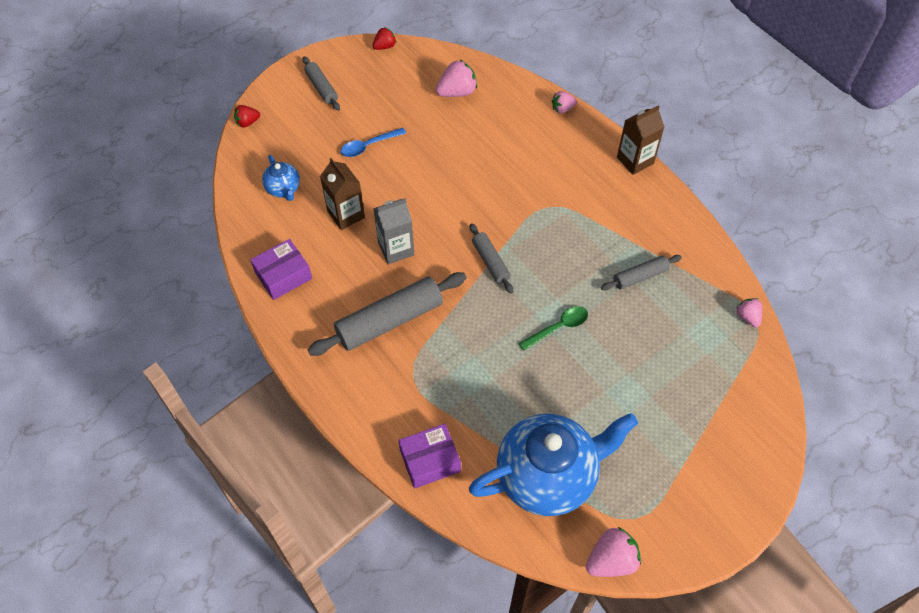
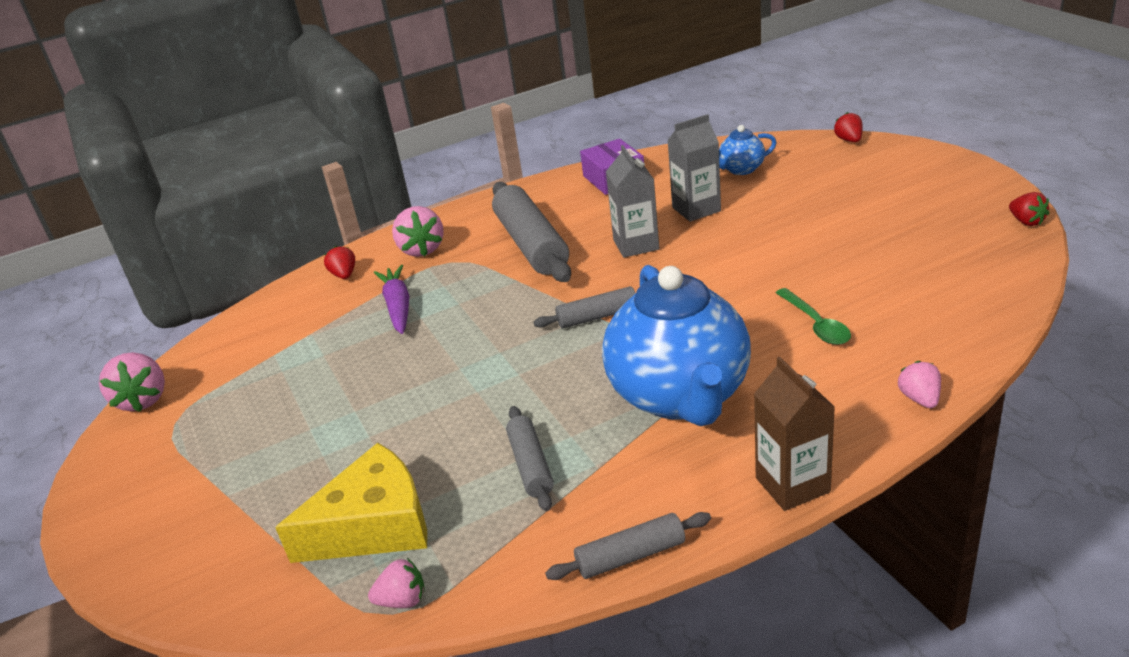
camera: 105 degrees right, 25 degrees down
(321, 88) = (921, 180): grey rolling pin -> grey rolling pin (631, 556)
(346, 214) = (696, 209): brown carton -> grey carton
(368, 146) = (814, 218): blue spoon -> none
(430, 461) = (344, 275): purple box -> red strawberry
(457, 92) = (938, 287): pink strawberry -> pink strawberry (421, 249)
(478, 400) = (398, 306): none -> purple carrot
(548, 476) = (273, 356): blue teapot -> blue teapot (680, 396)
(558, 327) = (471, 373): green spoon -> green spoon (816, 324)
(701, 346) = (374, 525): none -> yellow cheese

